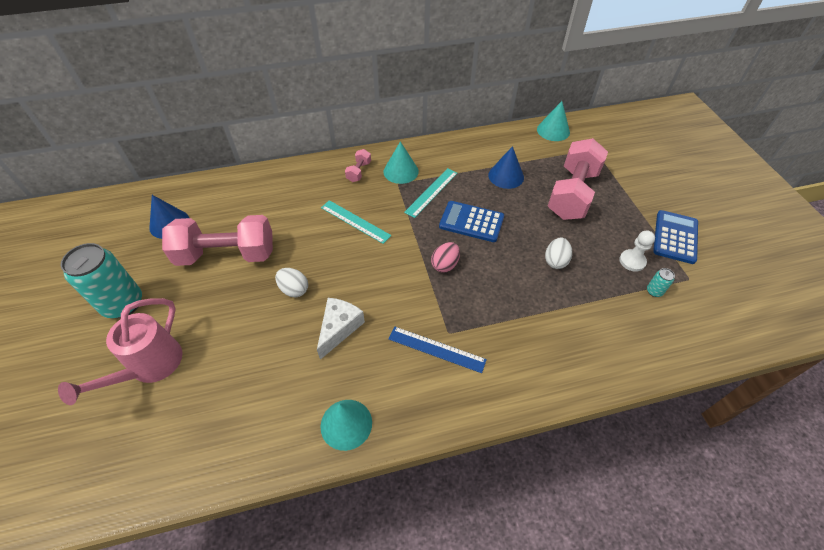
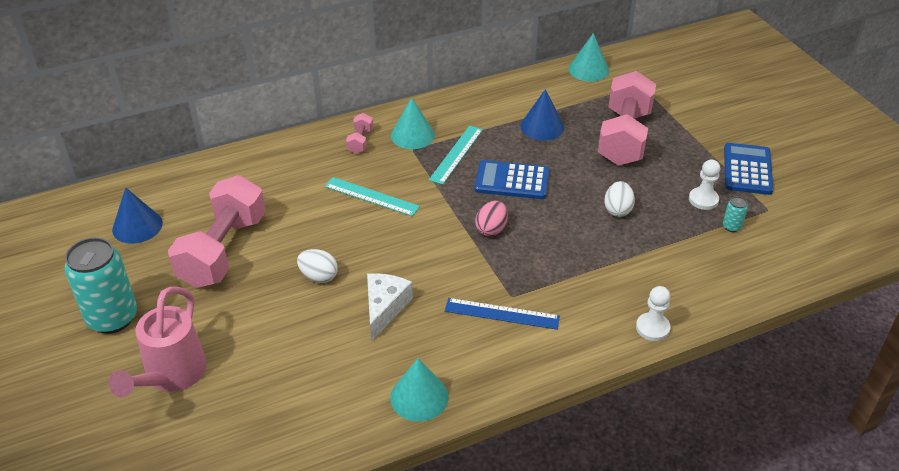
camera: 10 degrees left, 10 degrees down
(226, 254) = (223, 250): pink dumbbell -> pink dumbbell turned 60 degrees counterclockwise
(567, 385) = (652, 328): none -> white pawn

